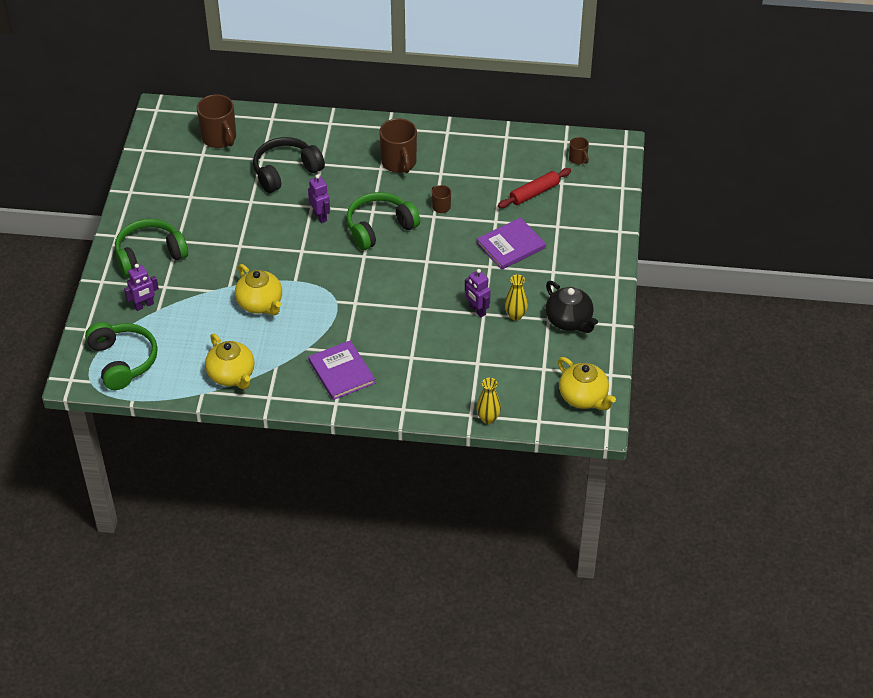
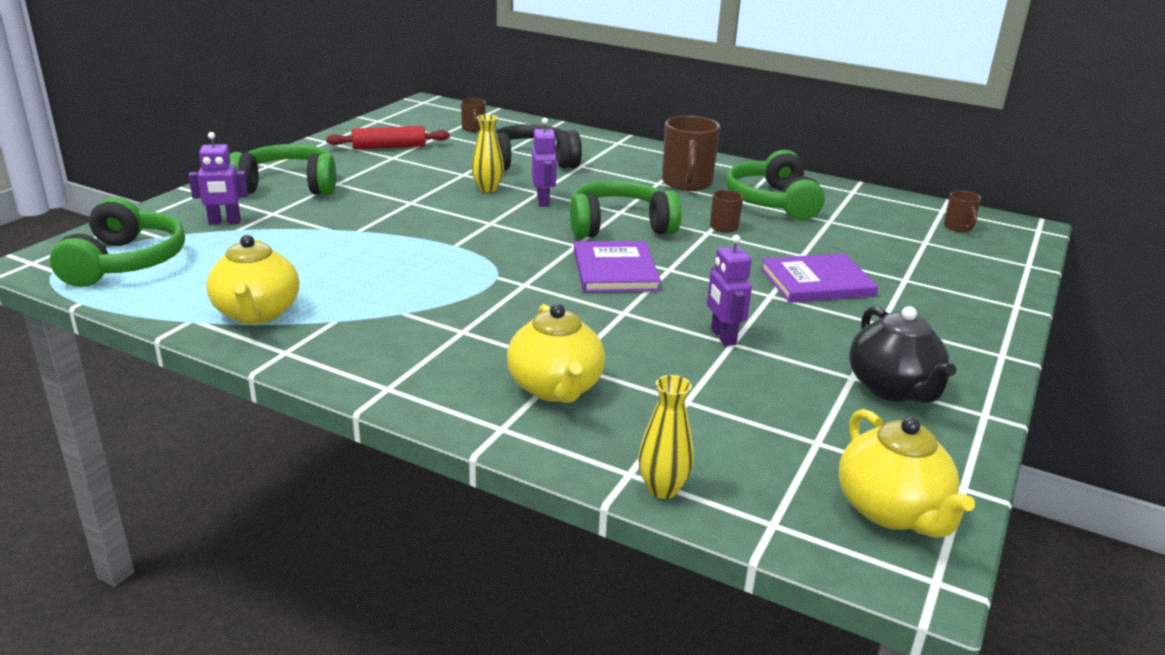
camera: 20 degrees right, 20 degrees down
(219, 138) = (473, 129): brown mug -> brown mug, size x0.51
(260, 304) = (382, 255): yellow teapot -> yellow teapot (555, 388)
(341, 372) = (434, 352): purple book -> purple book (615, 270)
(460, 167) = (773, 202): none -> green headphones
(515, 315) = (790, 358): yellow vase -> yellow vase (487, 189)
(534, 193) = (877, 242): red rolling pin -> red rolling pin (389, 147)

